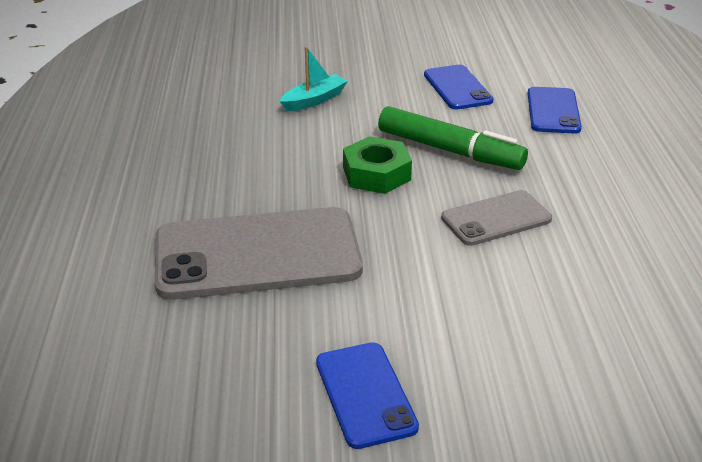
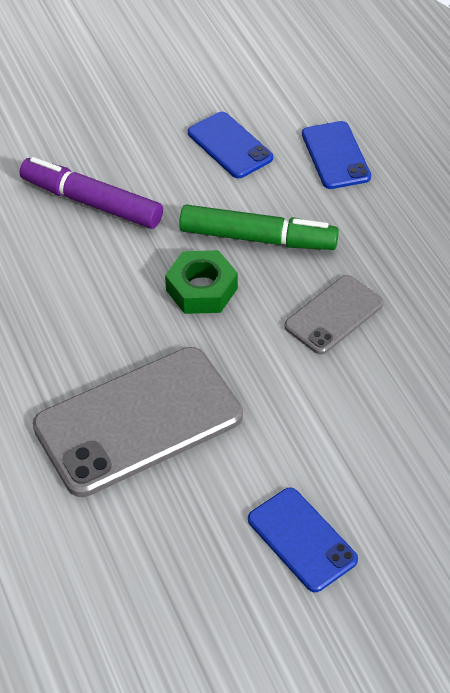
camera: 20 degrees left, 15 degrees up
(314, 100) = (91, 202): turquoise boat -> purple marker

